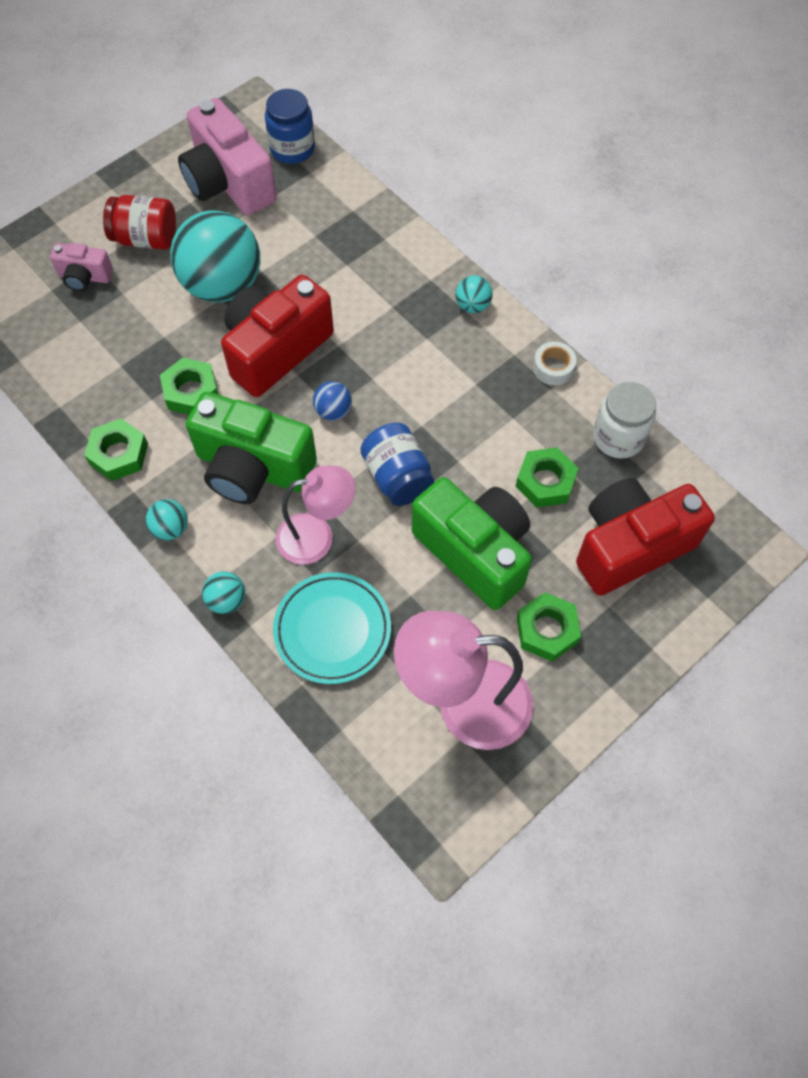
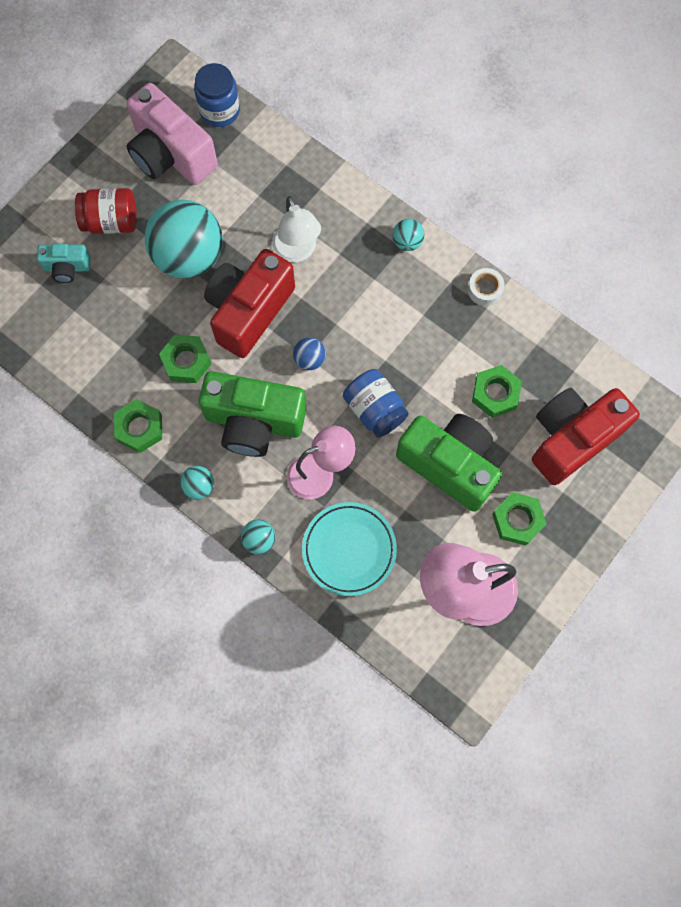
camera: 10 degrees left, 10 degrees up
(85, 277) = (67, 268): pink camera -> turquoise camera
(345, 297) = (297, 251): none -> white lamp
(618, 437) = (548, 344): white jar -> none

